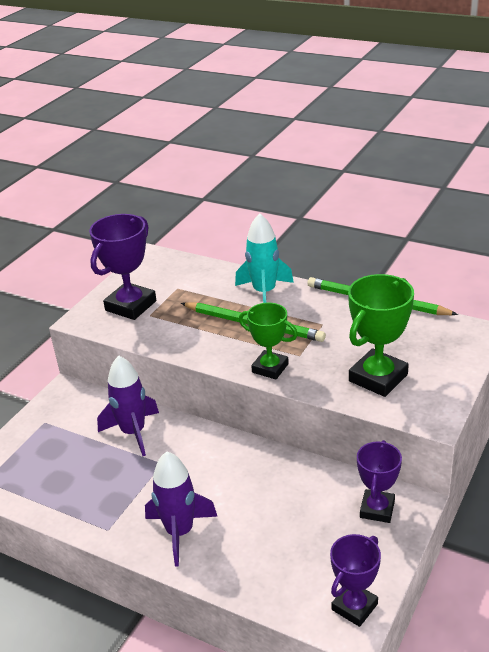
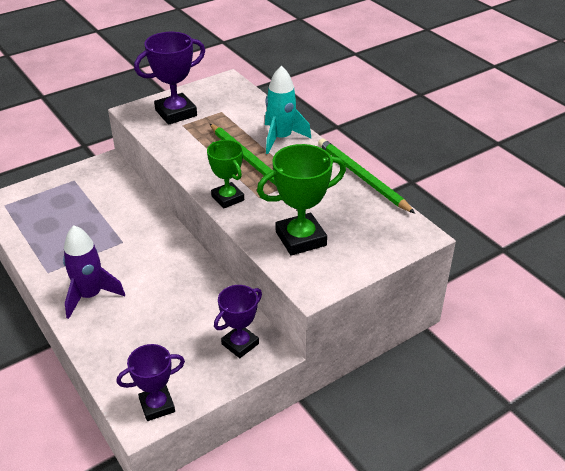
camera: 25 degrees right, 5 degrees up
(133, 432) = (123, 211): purple rocket -> none

